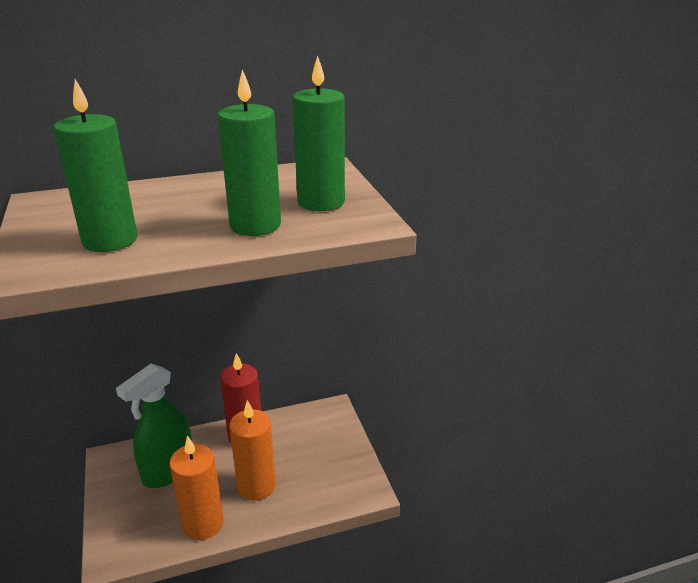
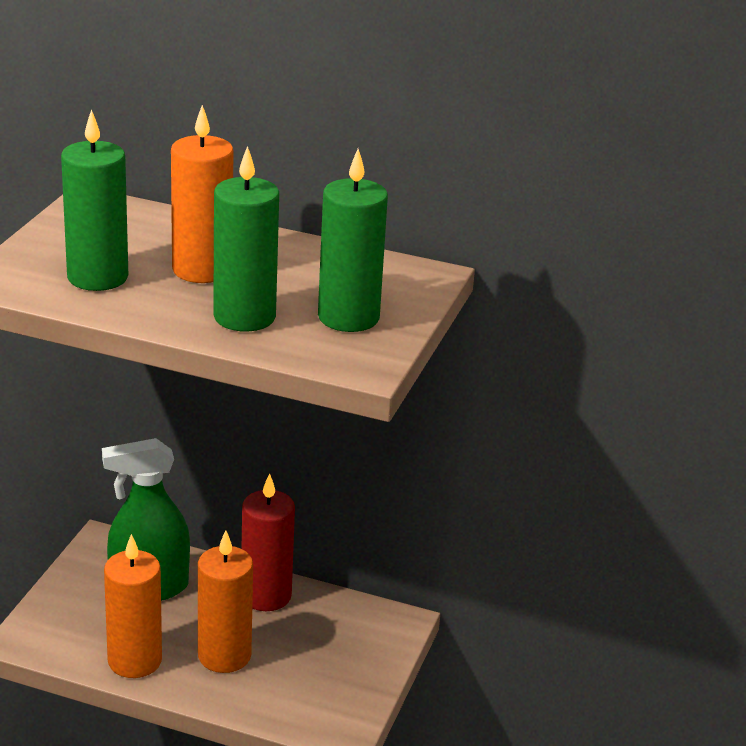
camera: 35 degrees right, 0 degrees up
(184, 210) = (202, 270): none -> orange candle

